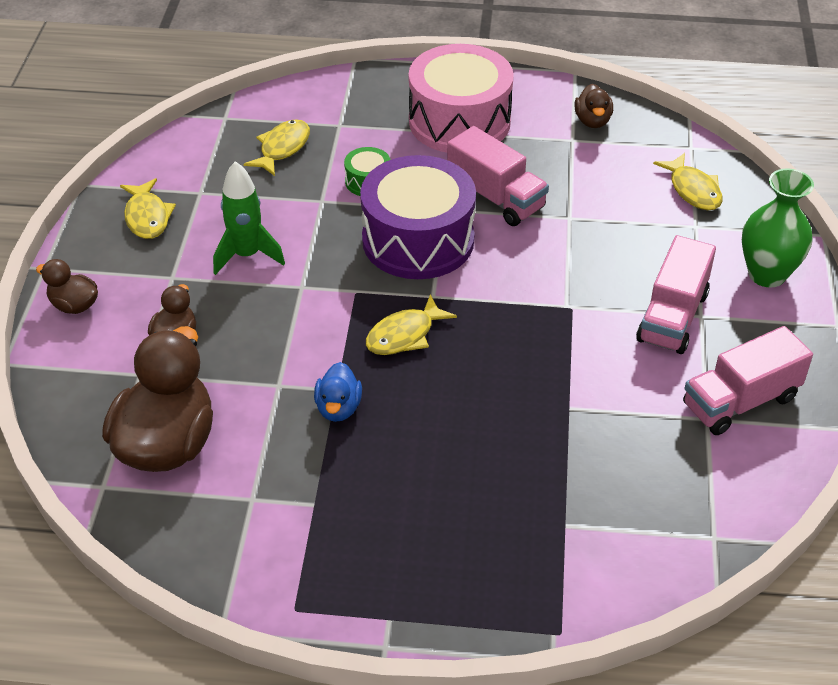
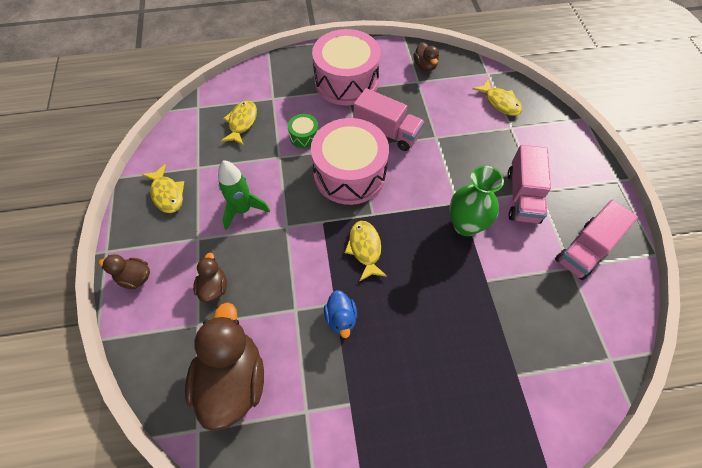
camera: 15 degrees left, 15 degrees up
(404, 335) = (365, 249): yellow fish -> yellow fish turned 135 degrees clockwise
(418, 240) = (349, 174): purple drum -> pink drum
(767, 274) = (564, 153): green vase -> green vase (465, 225)

